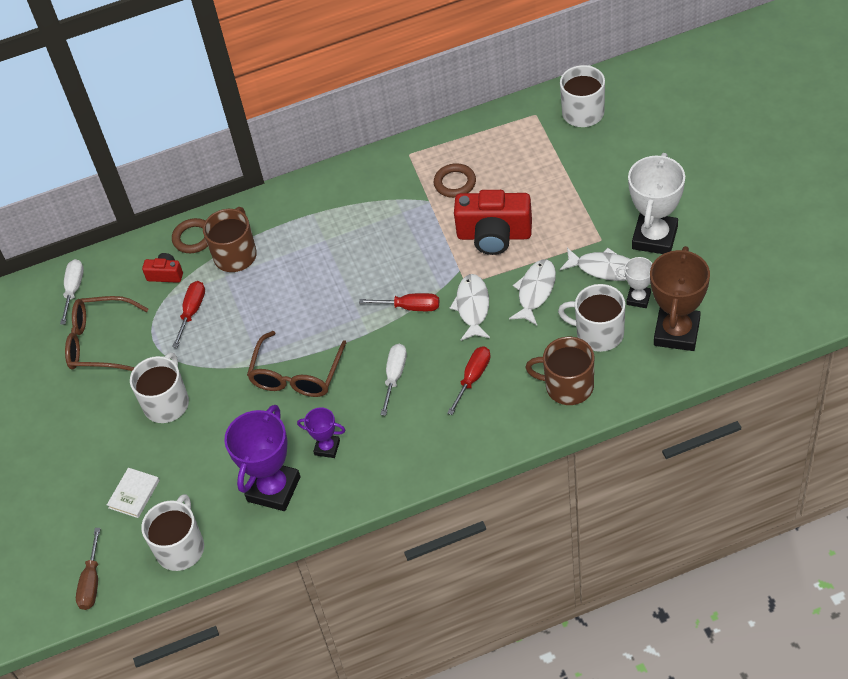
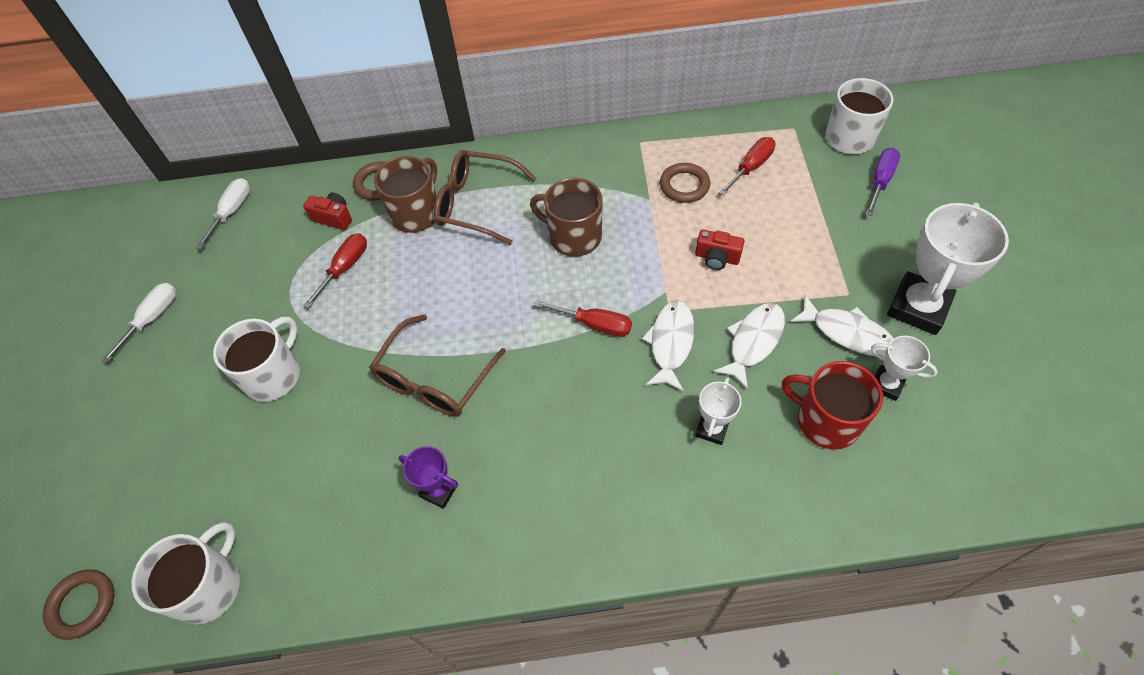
camera: 10 degrees right, 5 degrees up
(91, 582) = (83, 605): brown screwdriver -> brown ring
(100, 342) = (233, 280): brown glasses -> brown glasses (477, 204)
(134, 494) = (186, 489): white book -> none
(274, 489) = (354, 532): purple trophy -> none
(395, 376) = (551, 412): white screwdriver -> white screwdriver (152, 319)
(473, 378) = (649, 441): red screwdriver -> red screwdriver (751, 167)
(494, 235) = (717, 258): red camera -> red camera, size x0.49
(517, 359) = (712, 429): none -> white trophy
(568, 386) = (772, 487): brown mug -> brown mug (573, 236)
(598, 333) = (826, 420): white mug -> red mug
(613, 145) = (880, 181): none -> purple screwdriver
(676, 332) = (933, 446): brown trophy -> none

